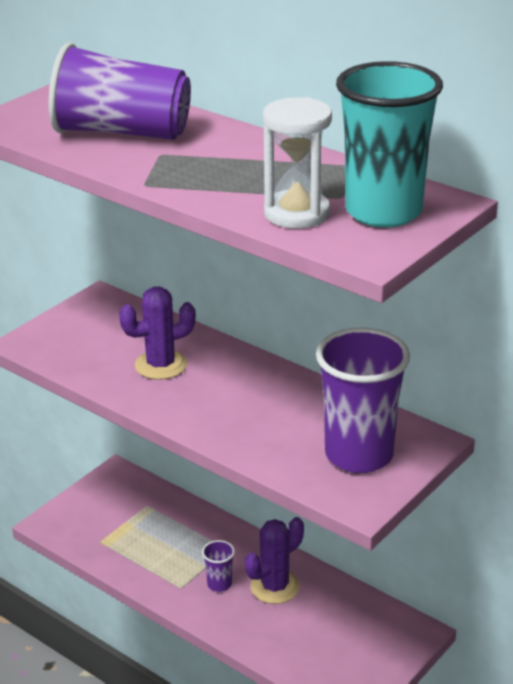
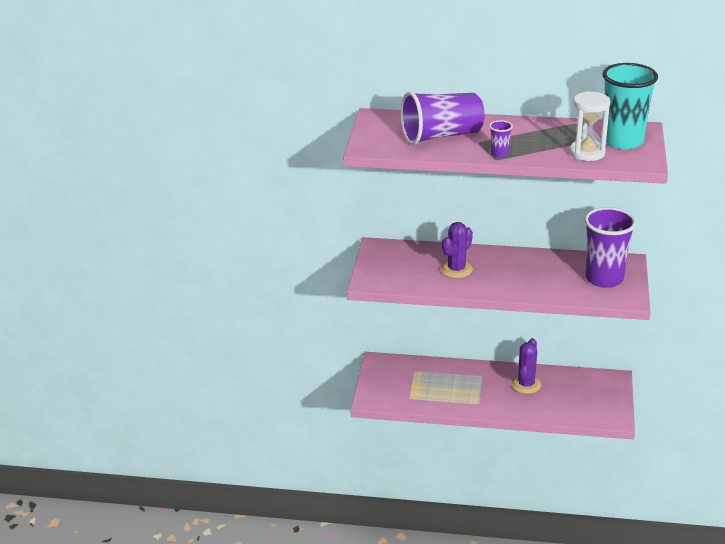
camera: 30 degrees left, 0 degrees up
(219, 584) = (496, 394): purple cup -> purple cup (499, 154)

